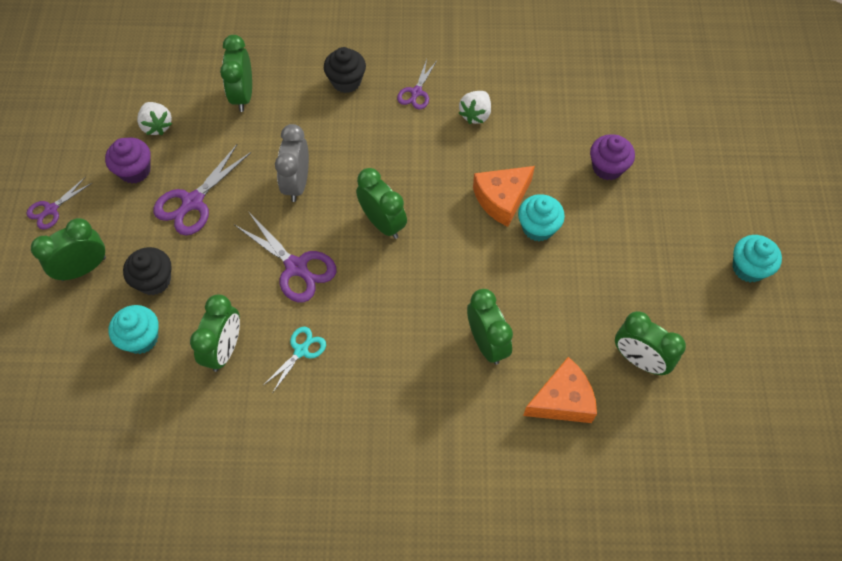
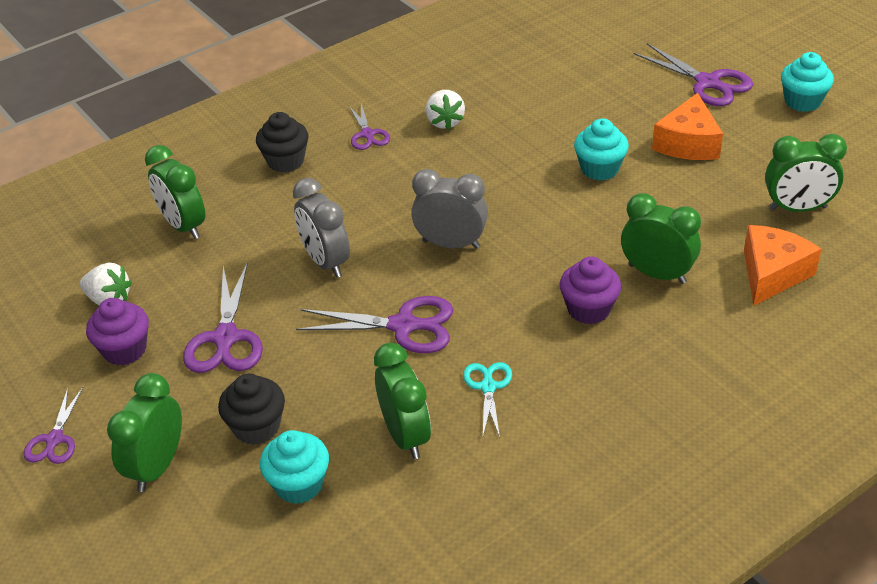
camera: 35 degrees left, 20 degrees down
(382, 223) = (451, 244): green clock -> grey clock
(502, 199) = (542, 167): orange cheese -> orange cheese (688, 143)
(607, 167) = (608, 98): purple cupcake -> purple cupcake (589, 309)
(695, 203) = (708, 83): none -> purple scissors

